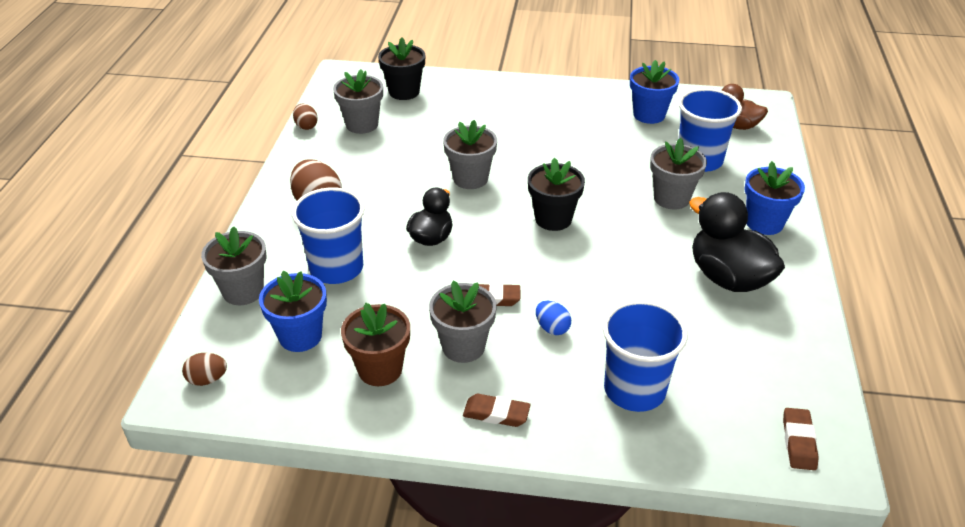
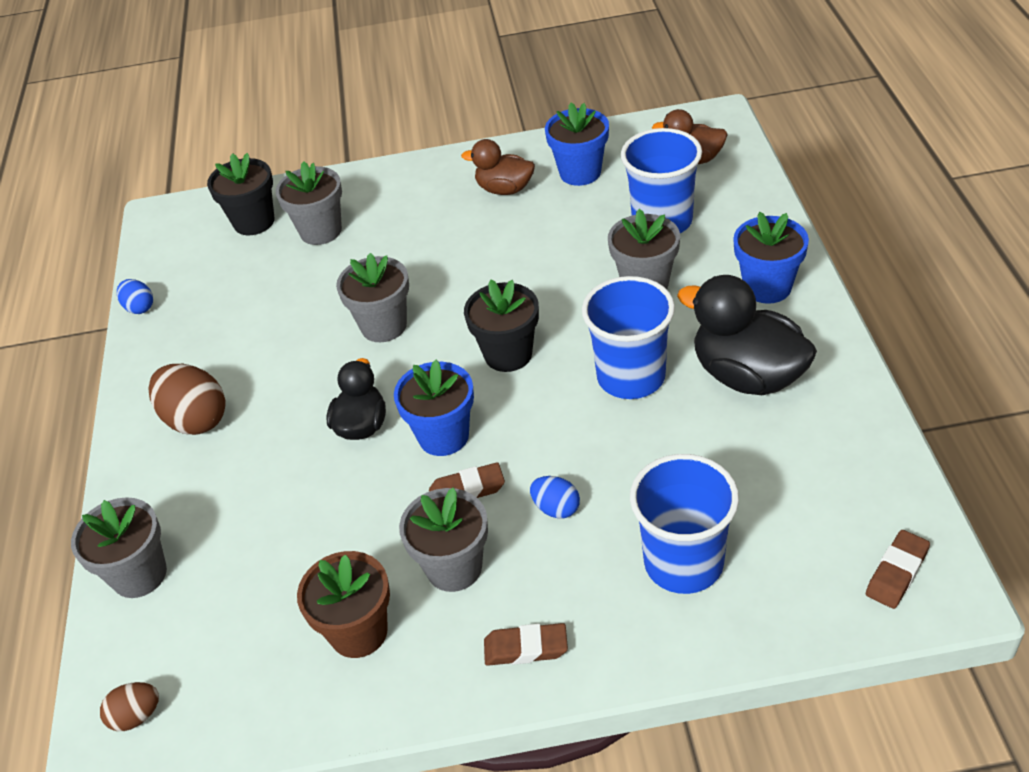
camera: 10 degrees left, 5 degrees up
(300, 336) = (238, 616): blue flower pot -> blue flower pot (443, 436)
(306, 126) = (139, 307): brown egg -> blue egg
(336, 268) = (252, 505): blue cup -> blue cup (631, 377)
(362, 124) = (214, 285): grey flower pot -> grey flower pot (321, 231)
(589, 113) = (504, 189): none -> brown duck
(798, 442) = (896, 572): brown eraser -> brown eraser turned 45 degrees clockwise

